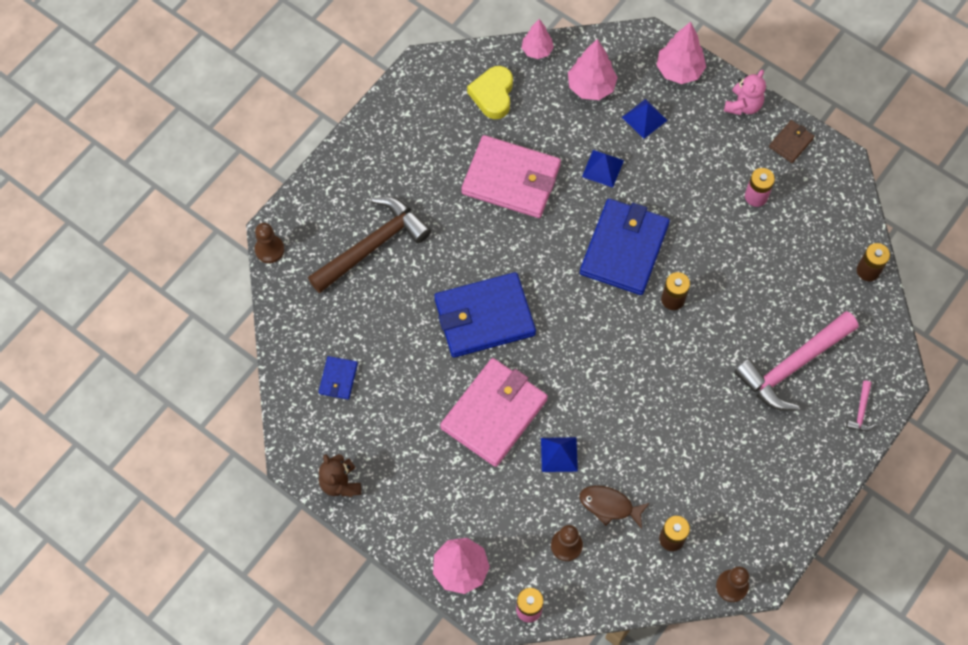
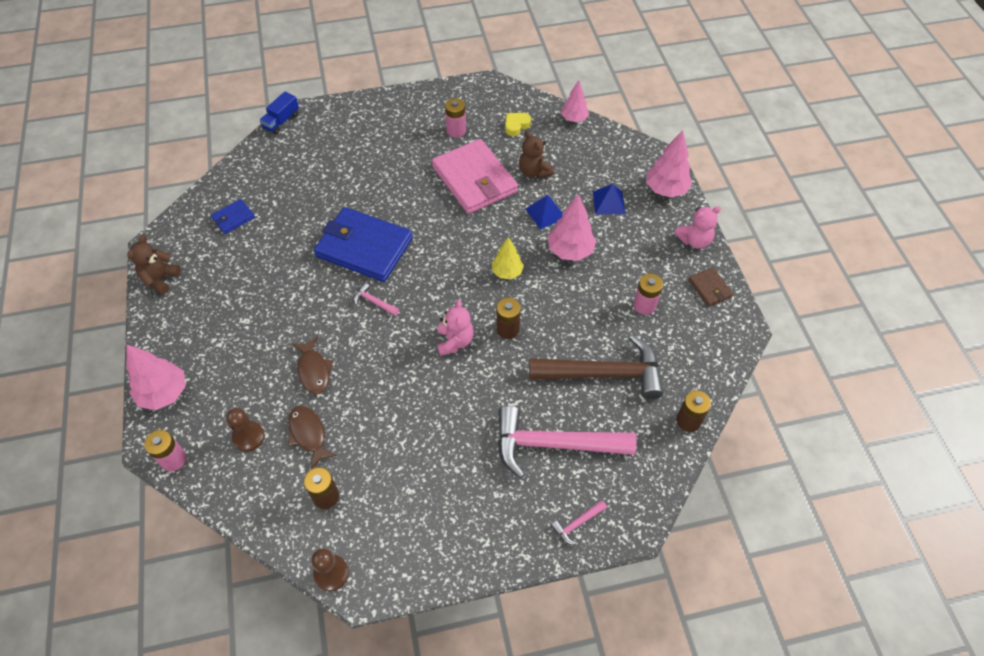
camera: 40 degrees right, 10 degrees down
(269, 250) = (281, 121): brown pawn -> blue truck
(372, 246) = (343, 159): brown hammer -> brown hammer (603, 373)
(444, 140) = (456, 130): none -> pink battery
(493, 95) = (516, 125): yellow heart -> yellow heart, size x0.64
(494, 414) = (302, 311): pink wallet -> none
(544, 359) = (374, 302): none -> pink hammer
(554, 133) = (534, 172): none -> brown teddy bear
(559, 454) = (314, 370): blue pyramid -> brown fish
(591, 87) = (589, 161): pink tree -> pink tree (570, 251)
(624, 249) = (507, 272): blue wallet -> yellow tree
(642, 342) = (455, 341): none -> pink teddy bear
(791, 142) = (710, 288): brown wallet -> brown wallet turned 75 degrees clockwise

